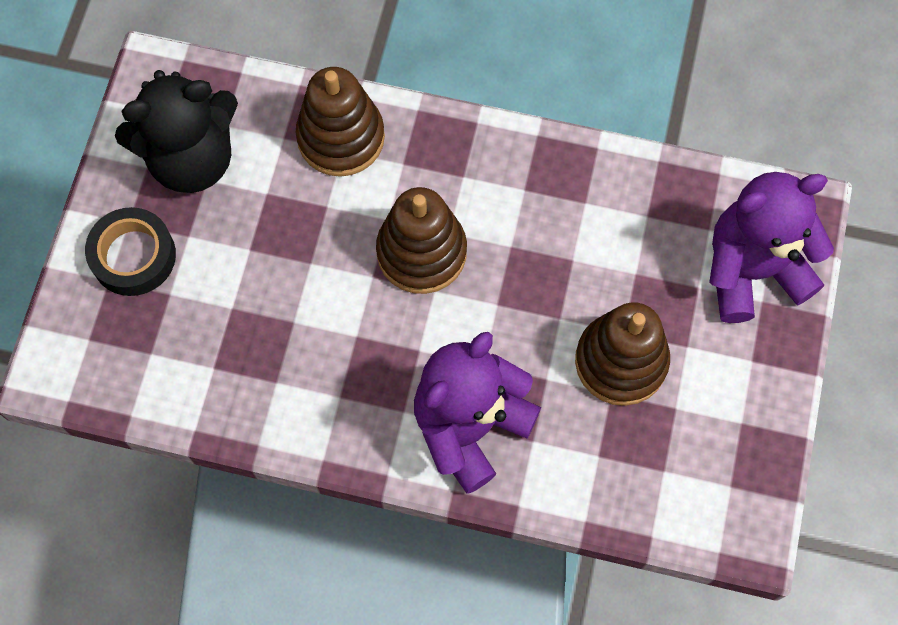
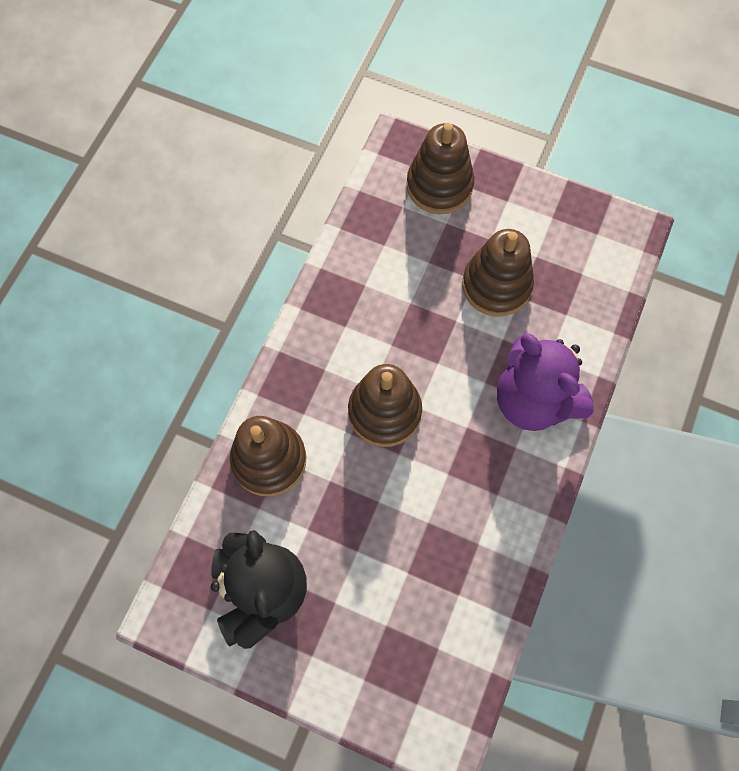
camera: 80 degrees left, 0 degrees up
(133, 256) = (345, 654): black tape -> none
(752, 270) = (439, 186): purple teddy bear -> brown stacking toy

